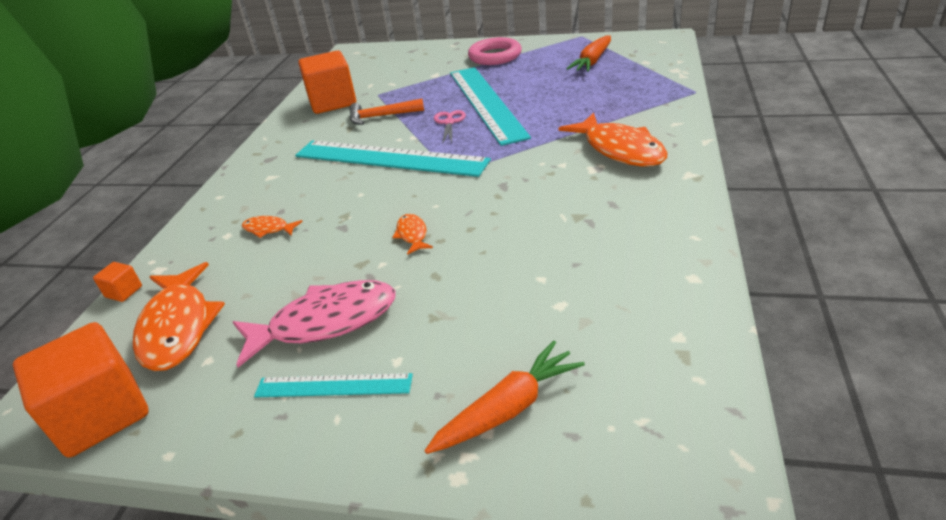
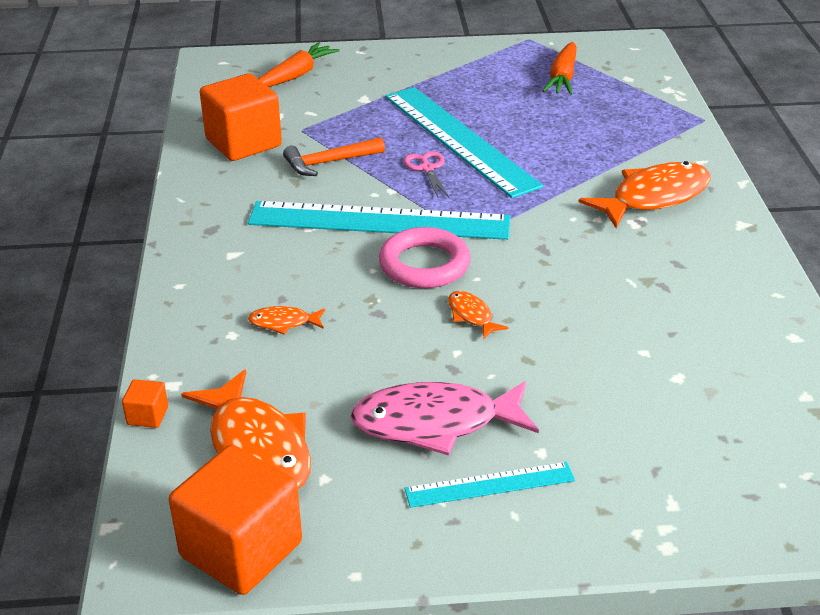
camera: 20 degrees left, 0 degrees up
(325, 322) = (435, 423): pink fish -> pink fish turned 150 degrees counterclockwise
(495, 56) = (430, 69): pink ring -> pink ring (424, 264)
(508, 409) = (680, 481): orange carrot -> orange carrot (296, 75)
(620, 149) = (654, 197): orange fish -> orange fish turned 75 degrees counterclockwise

